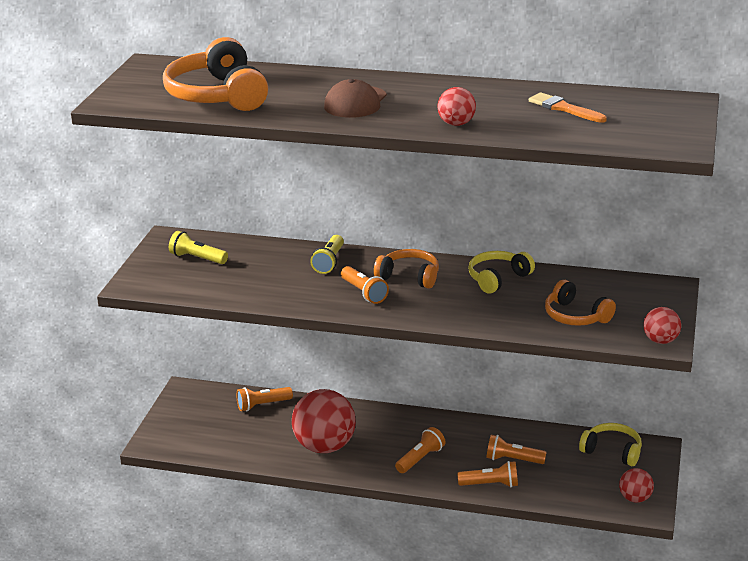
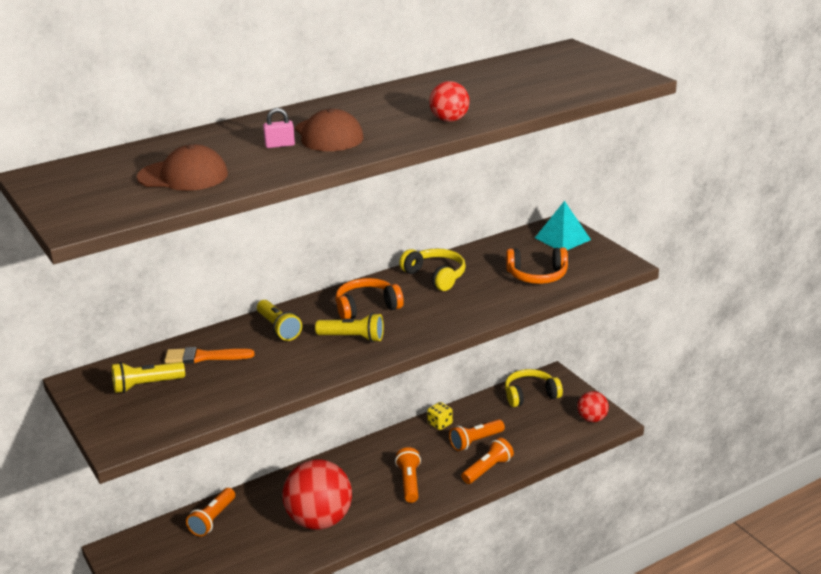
camera: 45 degrees left, 0 degrees up
(217, 95) = (183, 176): orange headphones -> brown cap
(312, 97) = (280, 145): none -> pink padlock
(364, 293) = (353, 338): orange flashlight -> yellow flashlight
(497, 278) = (435, 276): yellow headphones -> yellow headphones turned 135 degrees clockwise
(506, 431) = (440, 424): none -> yellow dice
(564, 108) = (500, 82): orange brush -> orange brush (204, 357)
(653, 298) = (562, 239): none -> turquoise pyramid
(660, 341) = (618, 264): red ball -> none

